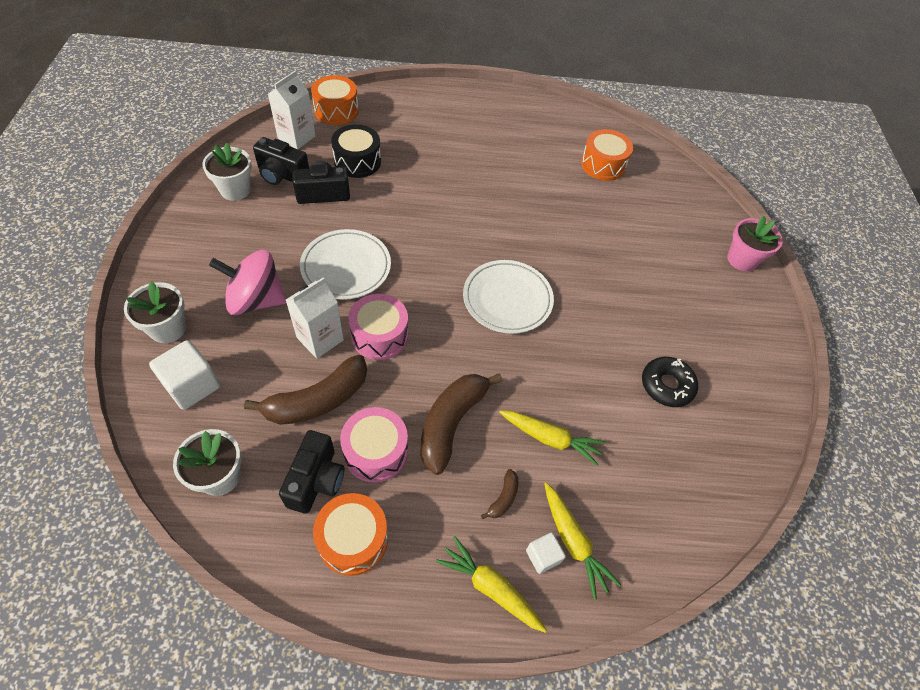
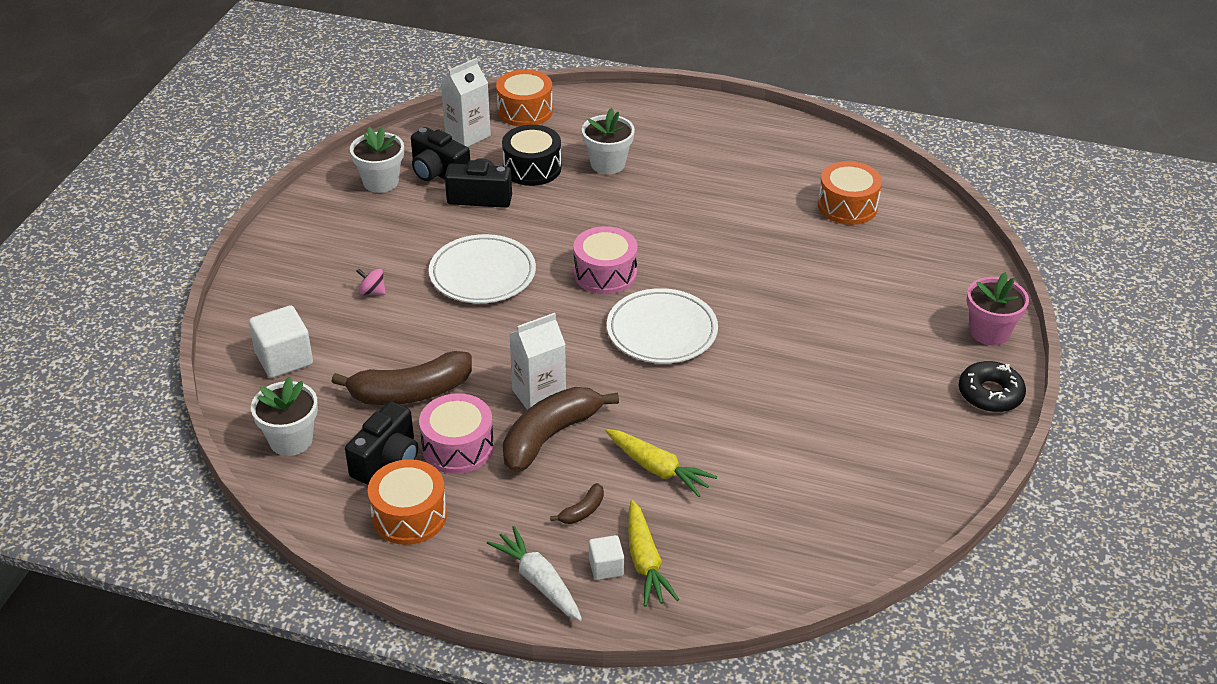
camera: 20 degrees right, 15 degrees down
(168, 328) = (272, 305): white flower pot -> white flower pot (607, 164)
(256, 300) = (372, 292): pink spinning top -> pink spinning top, size x0.40
(320, 339) = (431, 337): white carton -> white carton (539, 395)
(379, 335) = (498, 344): pink drum -> pink drum (605, 274)
(490, 587) = (539, 581): yellow carrot -> white carrot
(666, 385) = (823, 443): black donut -> black donut (990, 394)

